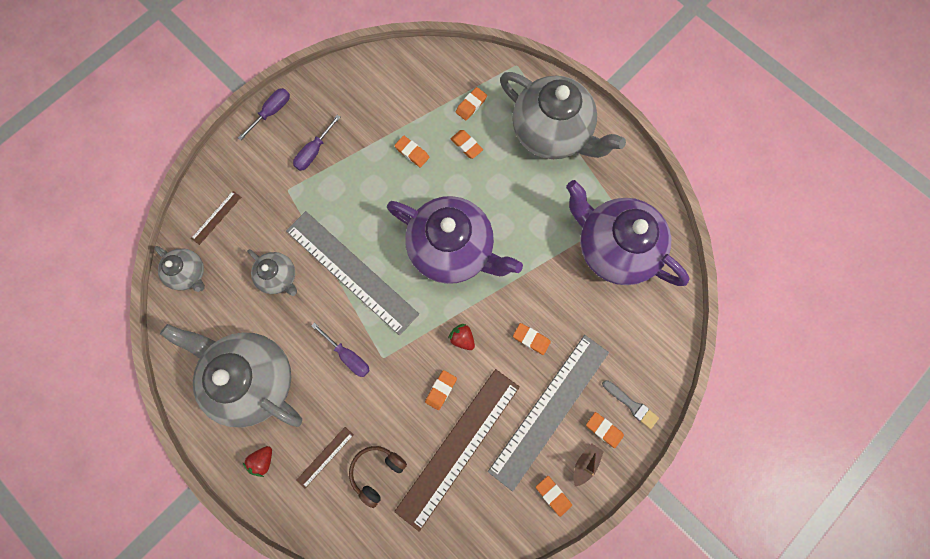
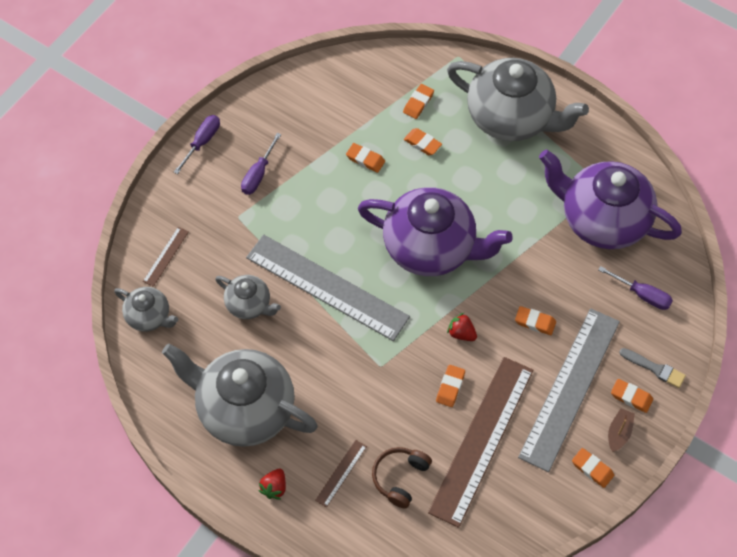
camera: 10 degrees left, 15 degrees down
(348, 356) = (343, 370): purple screwdriver -> purple screwdriver (643, 295)

